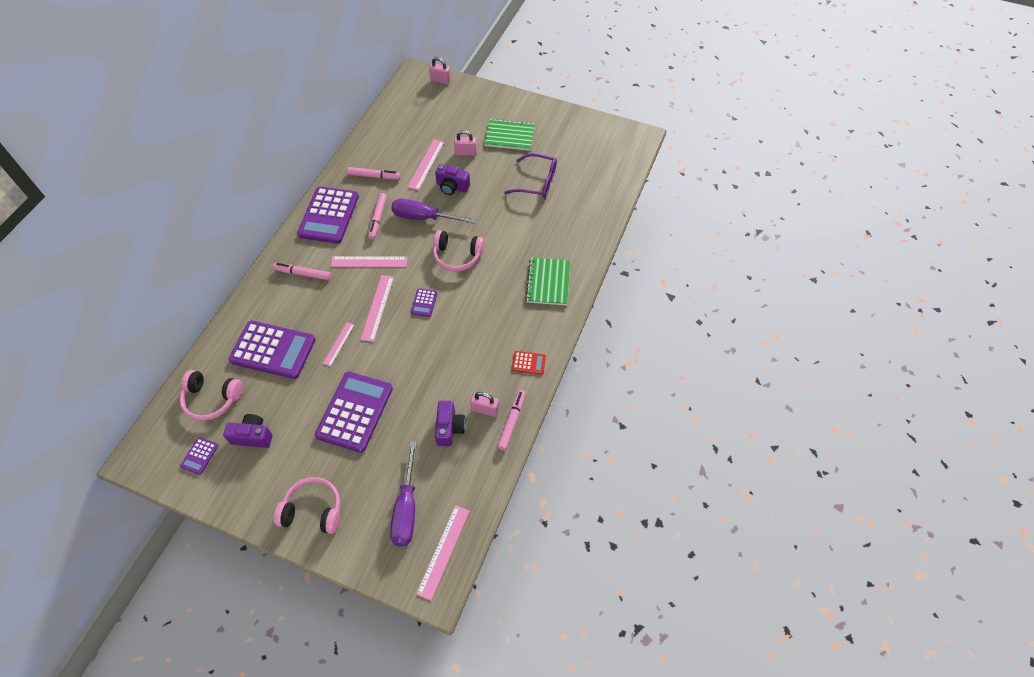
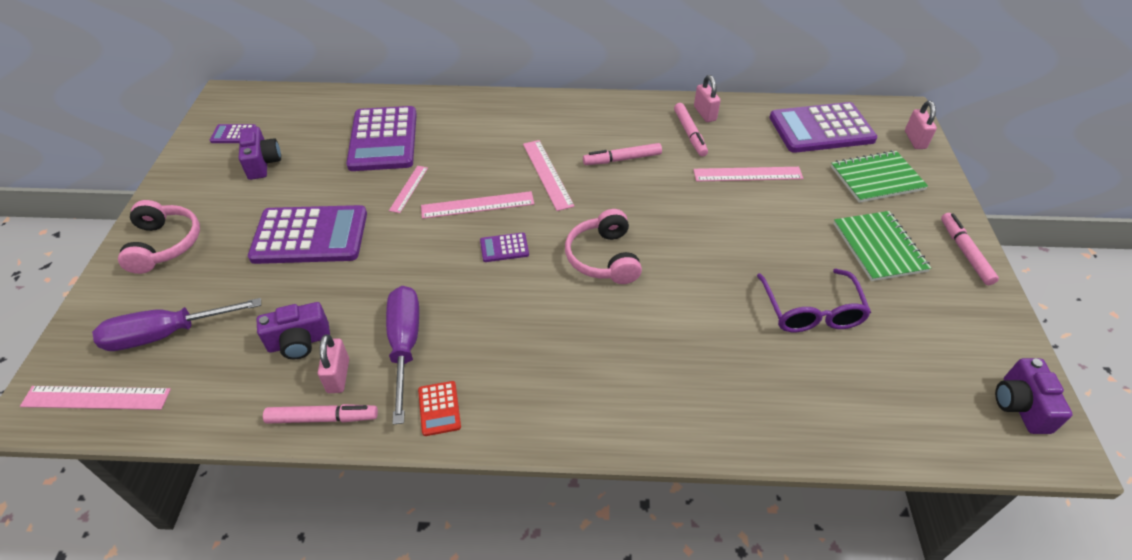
camera: 70 degrees right, 10 degrees down
(212, 399) = (307, 119): pink headphones -> none
(303, 274) = (501, 126): pink marker -> pink marker (965, 252)
(329, 215) = (601, 117): purple calculator -> purple calculator (821, 129)
(338, 344) = (409, 189): pink ruler -> pink ruler turned 75 degrees counterclockwise
(424, 217) = (651, 201): purple screwdriver -> purple screwdriver (405, 346)
(452, 187) = (726, 213): purple camera -> purple camera (1020, 406)
(465, 153) = (802, 208): pink padlock -> pink padlock (704, 113)
(548, 282) = (611, 389): green notebook -> green notebook (877, 178)

